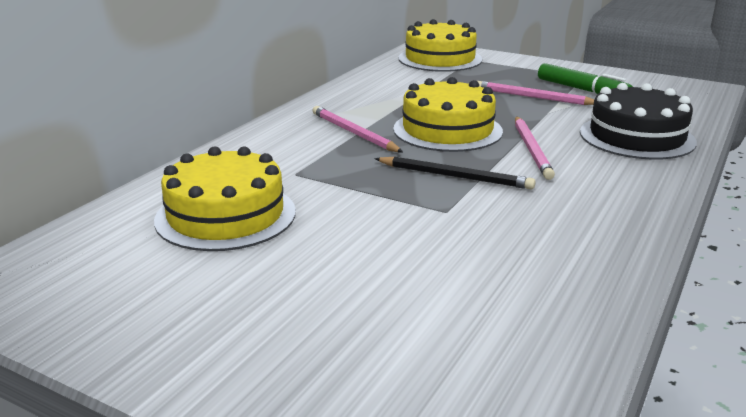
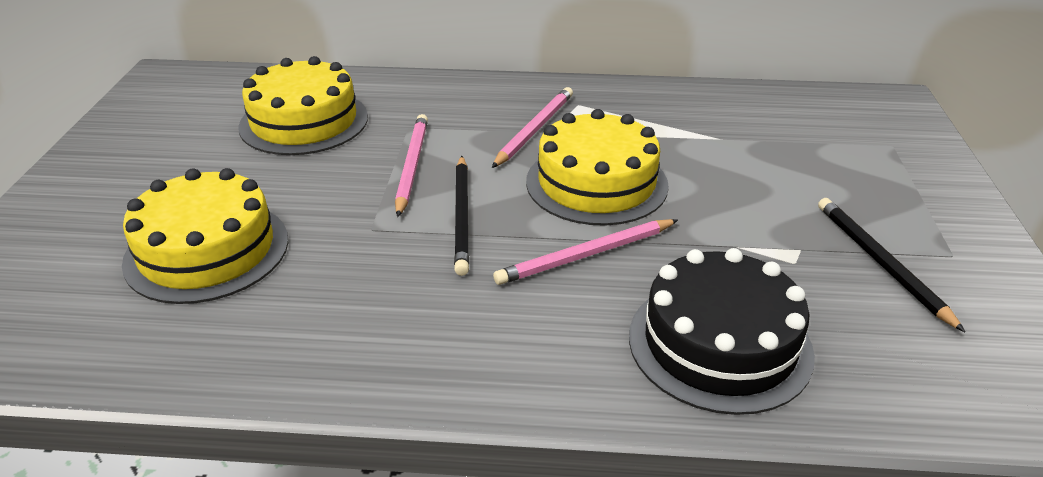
camera: 65 degrees right, 10 degrees up
(440, 59) = (860, 122): yellow cake -> yellow cake (207, 250)
(533, 97) = (790, 224): pink pencil -> pink pencil (411, 166)
(582, 90) = (881, 263): green marker -> black pencil

